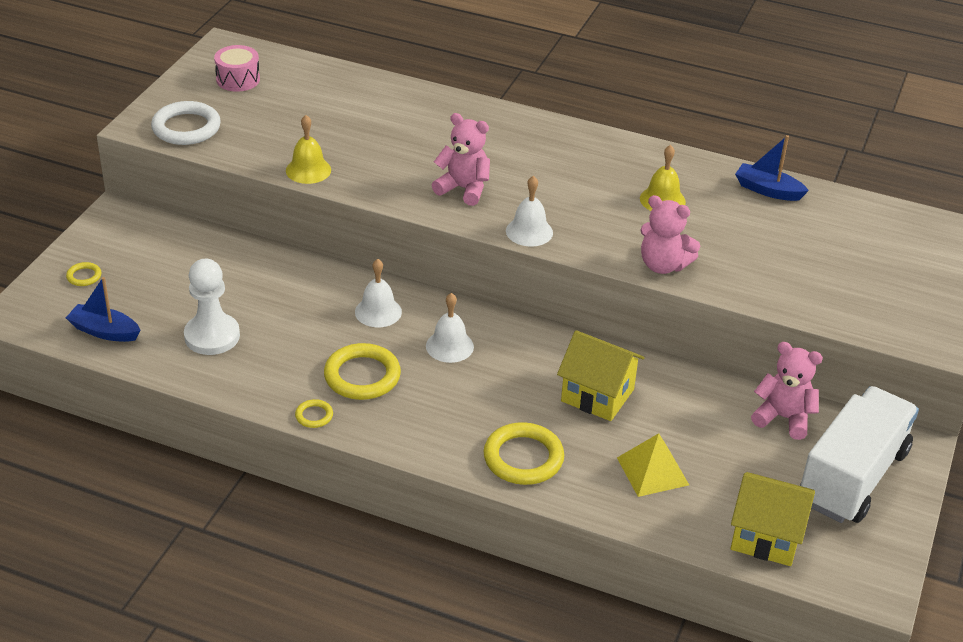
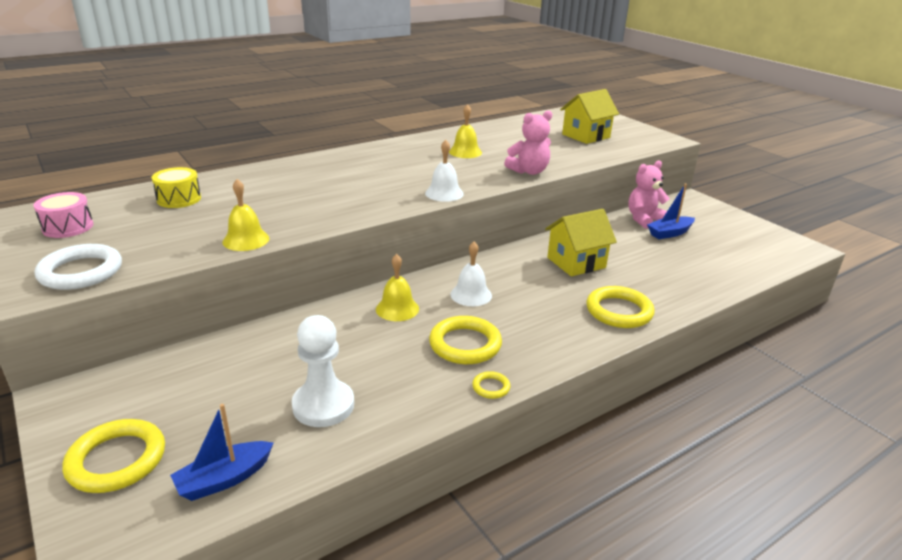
camera: 55 degrees left, 10 degrees down
(84, 276) = (117, 460): yellow ring -> yellow ring, size x2.08
(339, 97) = (179, 199): none -> yellow drum
(378, 312) = (397, 309): white bell -> yellow bell
(463, 189) = (366, 196): pink teddy bear -> none
(652, 471) = (664, 272): yellow pyramid -> none
(766, 537) = (746, 261): yellow house -> yellow house (586, 136)
(768, 190) = (492, 129): blue boat -> blue boat (669, 233)
(852, 477) = (707, 221): white truck -> none

